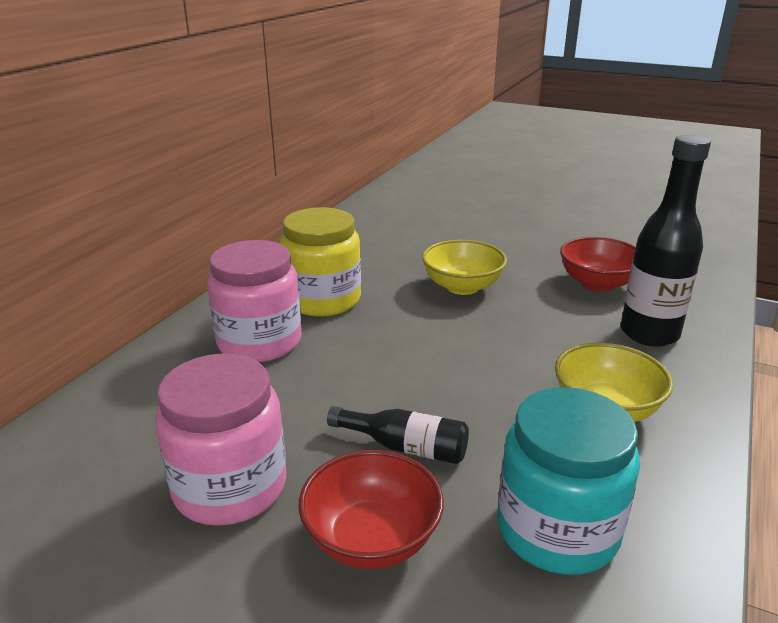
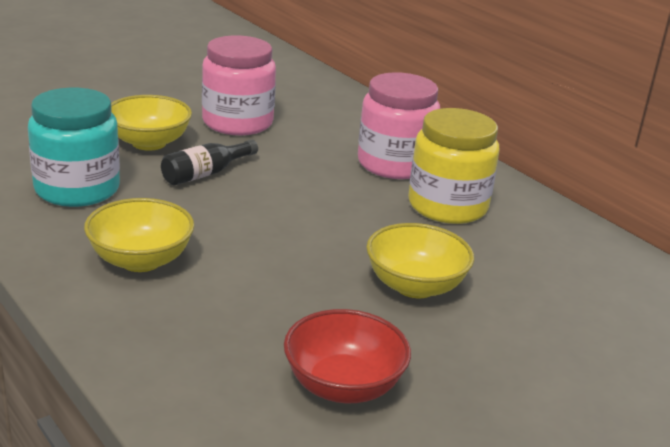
camera: 115 degrees right, 0 degrees up
(371, 539) = (149, 143): red bowl -> yellow bowl
(649, 334) = (205, 352): black bottle -> none

